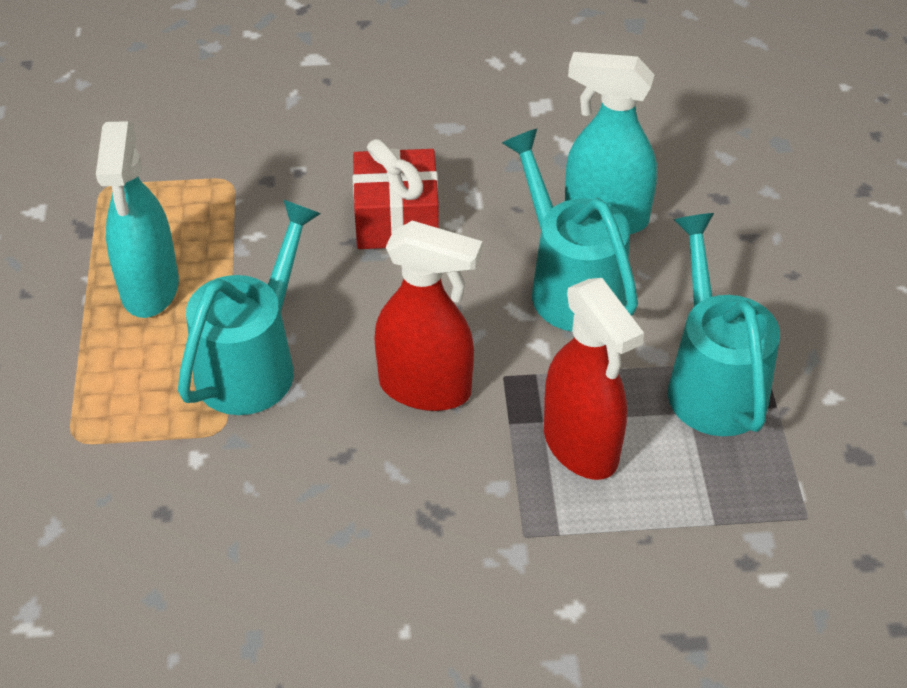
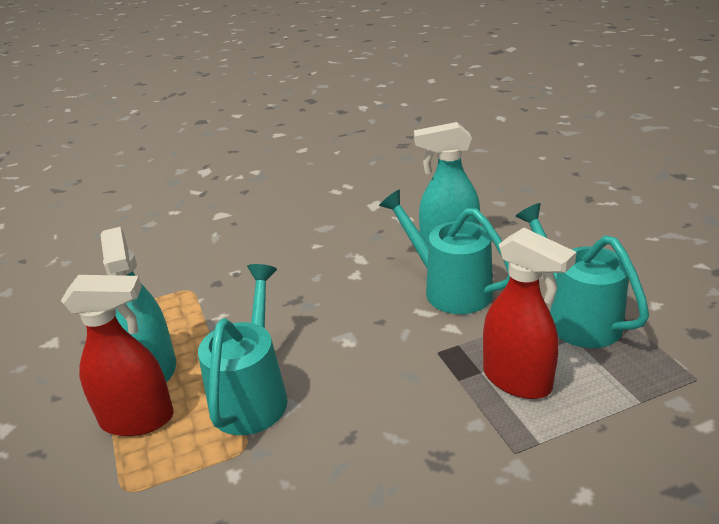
camera: 15 degrees left, 15 degrees down
(396, 219) = (315, 282): red gift -> none
(426, 388) = (387, 375): red spray bottle -> red spray bottle (138, 419)

